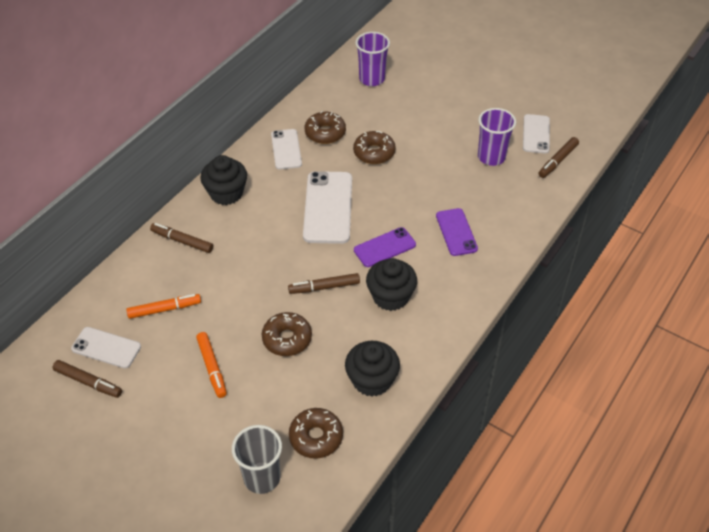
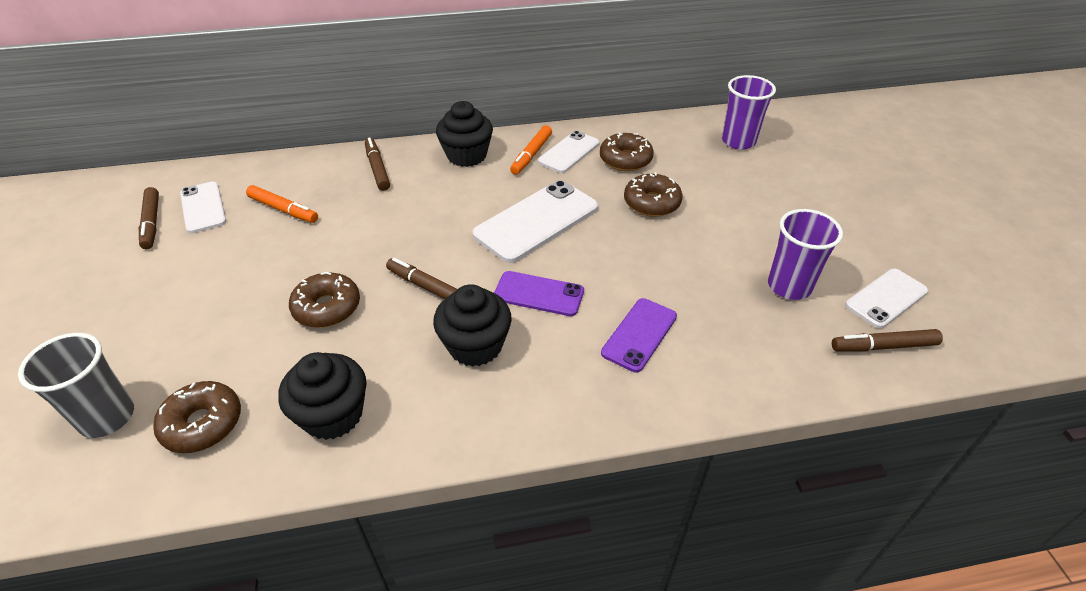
camera: 45 degrees right, 5 degrees down
(212, 367) = (237, 282): orange marker -> orange marker (531, 155)

